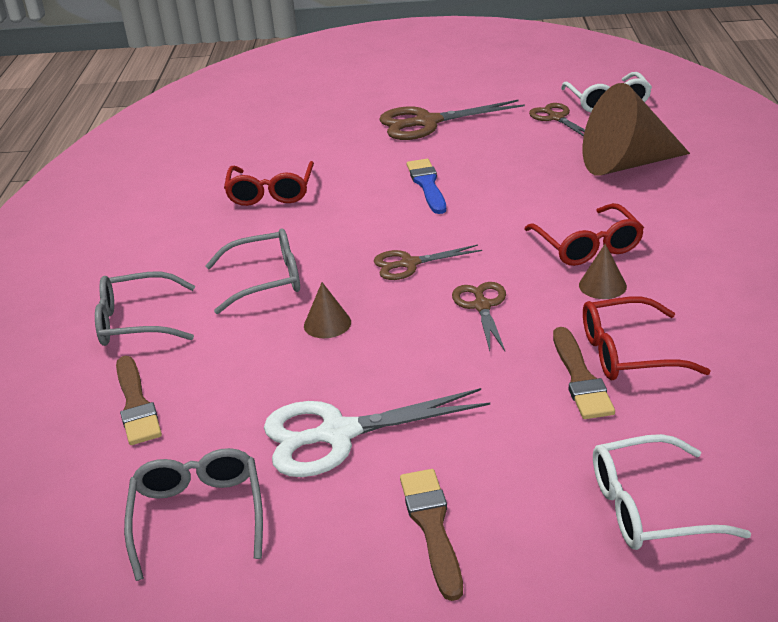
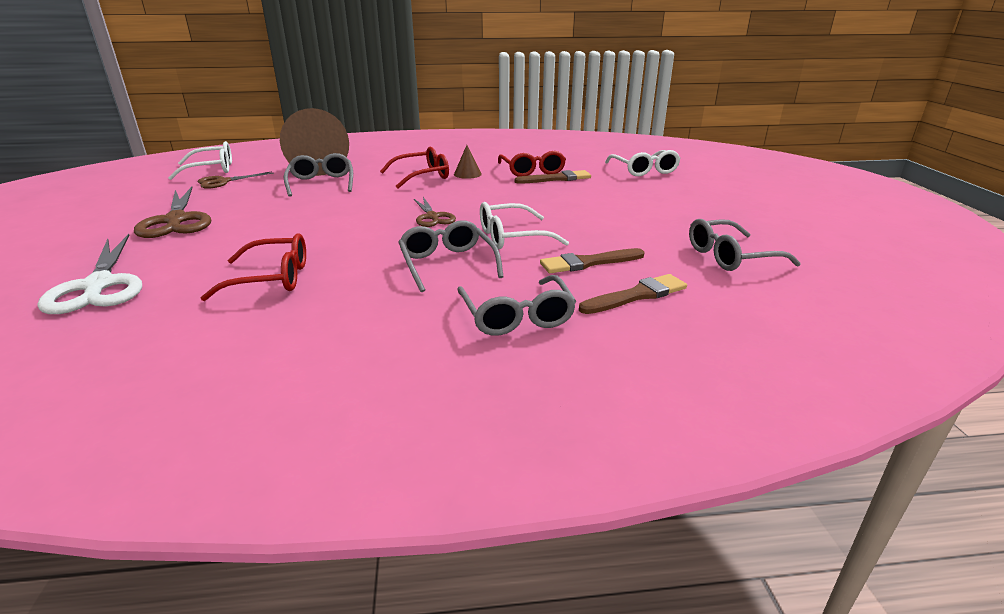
camera: 100 degrees left, 5 degrees down
(327, 324) = (512, 237): brown cone -> white glasses
(338, 434) = (631, 226): white scissors -> white scissors (99, 285)
(427, 185) = (307, 216): blue brush -> none
(432, 527) = (687, 203): brown brush -> brown brush (588, 263)
(482, 306) = (489, 197): brown scissors -> none
(551, 176) = (321, 183): none -> grey glasses

